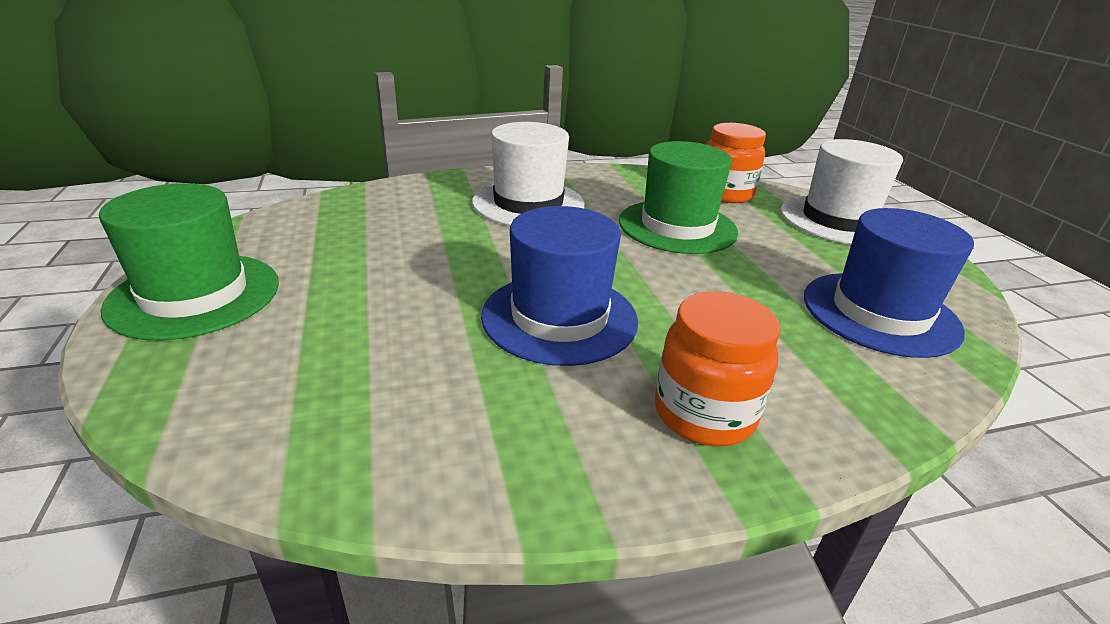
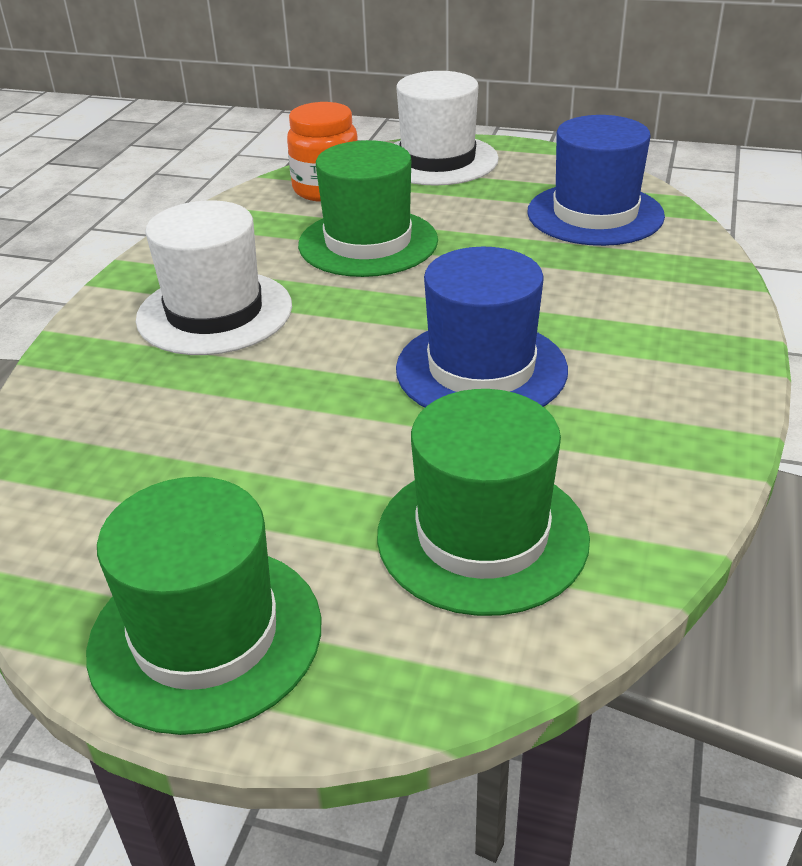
camera: 55 degrees left, 5 degrees up
(337, 376) = (482, 536): none -> green hat
(704, 414) = (667, 346): orange jar -> none

